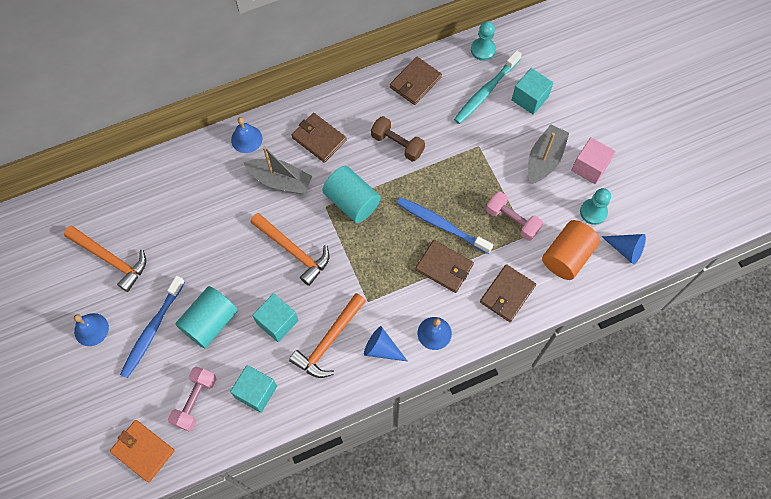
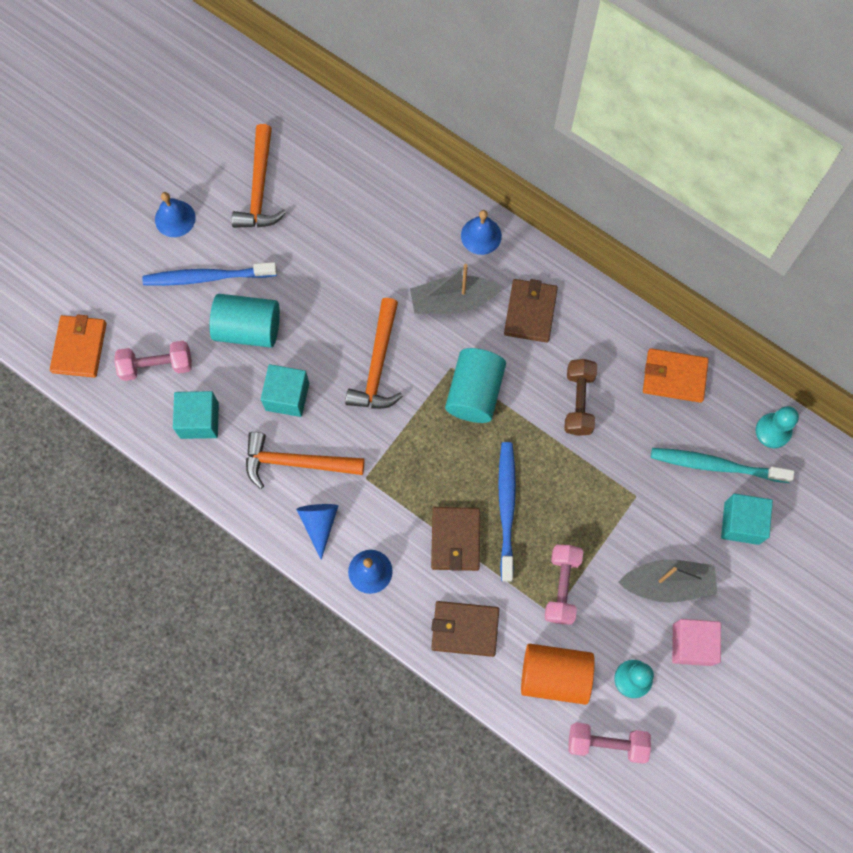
camera: 60 degrees right, 5 degrees up
(280, 181) = (452, 301): grey boat -> grey boat turned 90 degrees clockwise
(415, 82) = (674, 377): brown wallet -> orange wallet
(625, 249) = (606, 743): blue cone -> pink dumbbell

